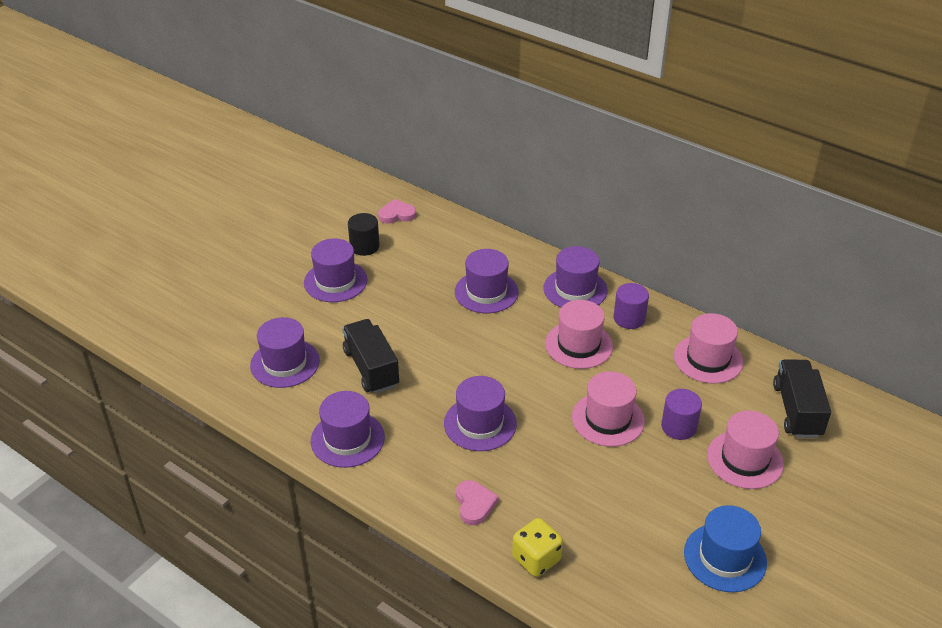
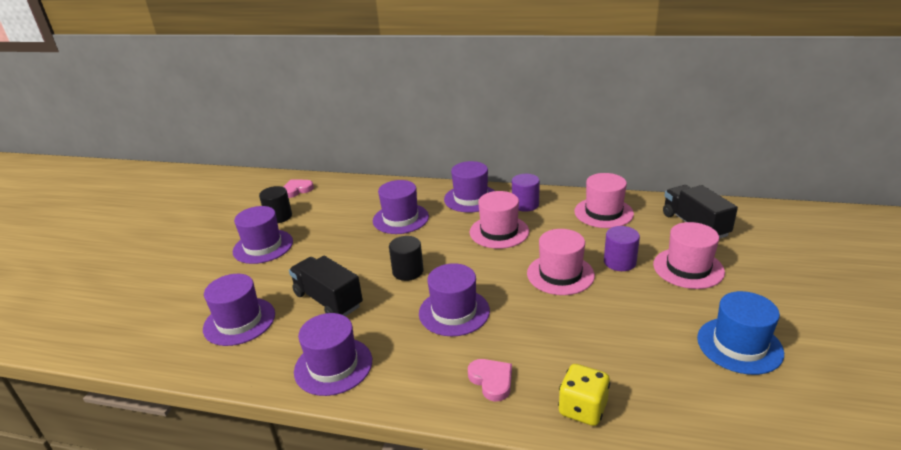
camera: 20 degrees left, 10 degrees down
(460, 362) = (408, 271): none -> black cylinder

